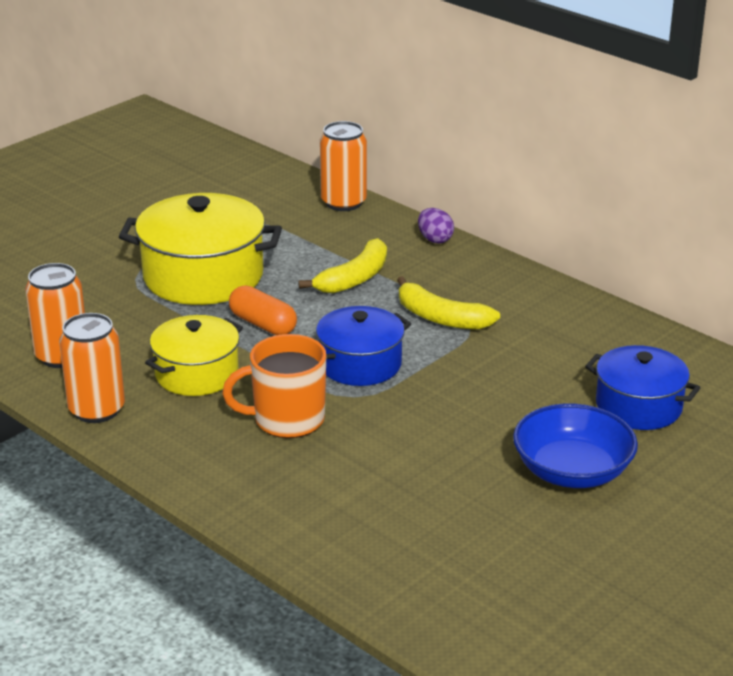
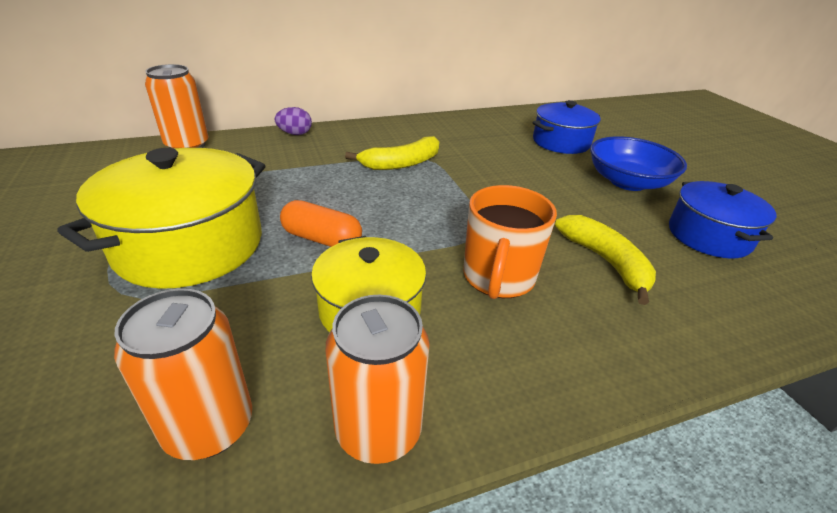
camera: 65 degrees left, 5 degrees up
(263, 324) = (322, 239): orange capsule -> orange capsule turned 45 degrees clockwise
(354, 278) = (305, 176): yellow banana -> yellow banana (606, 262)
(360, 364) = (435, 213): blue pot -> blue pot (709, 236)

